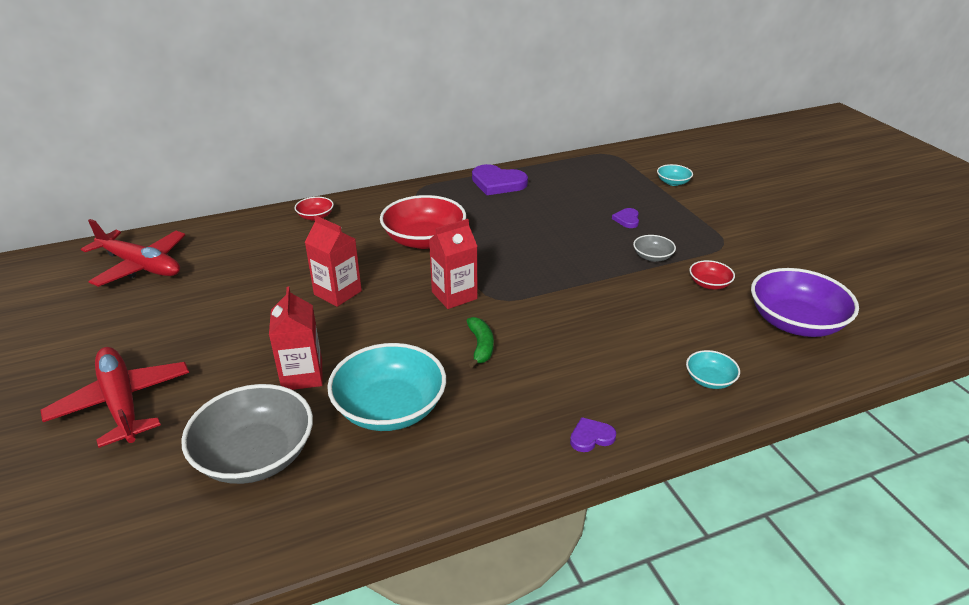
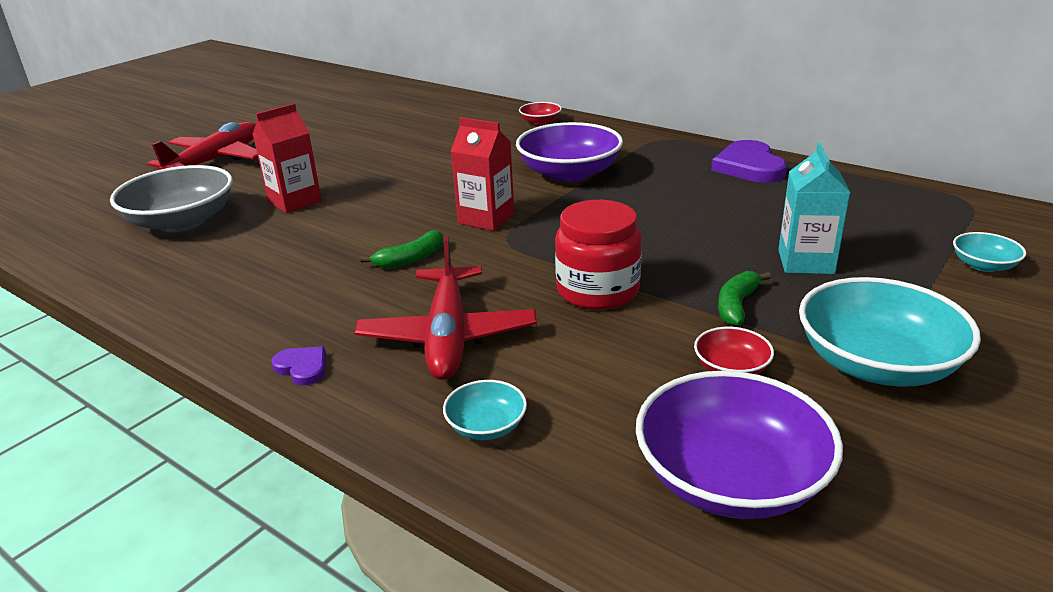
camera: 60 degrees right, 5 degrees down
(141, 266) = (386, 102): red plane -> red plane (448, 335)
(337, 293) = (428, 172): red carton -> none
(390, 408) = (276, 250): turquoise bowl -> turquoise bowl (876, 364)
(424, 240) = (569, 173): red bowl -> purple bowl
(597, 291) = (597, 291): none -> red jar
(627, 219) = (805, 262): purple heart -> turquoise carton
(652, 257) = (737, 305): grey bowl -> green banana

